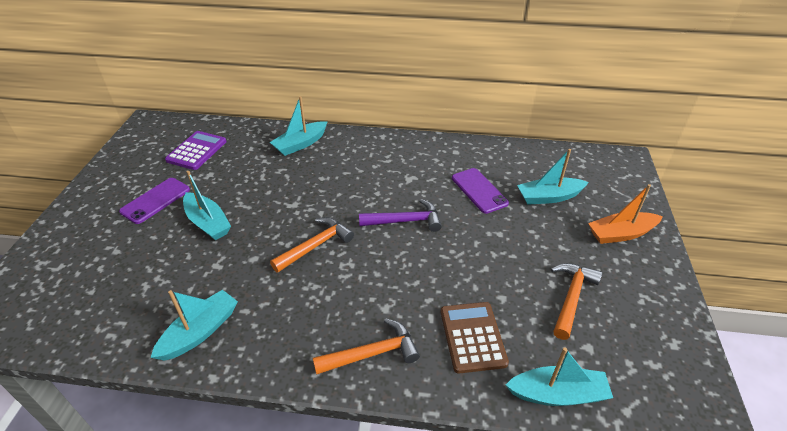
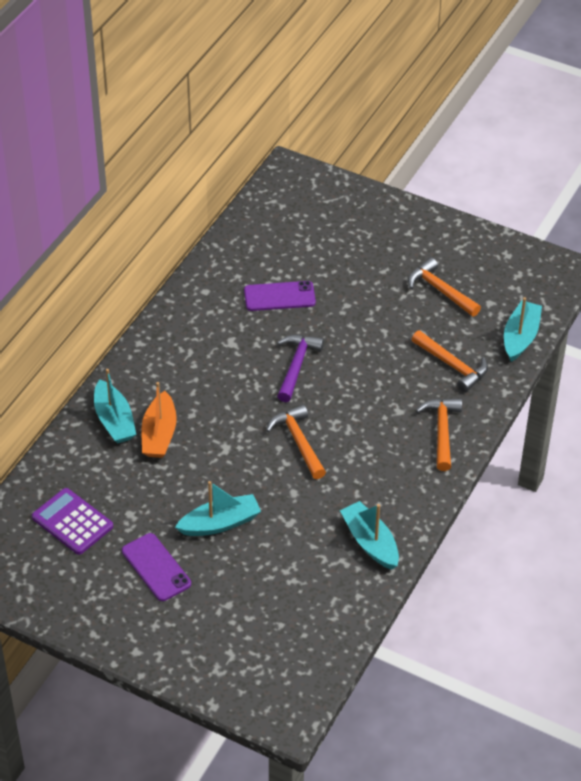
camera: 70 degrees left, 5 degrees up
(472, 337) = (452, 365): brown calculator -> orange hammer
(549, 197) = (315, 250): turquoise boat -> none
(621, 234) = (386, 226): orange boat -> orange boat (159, 434)

